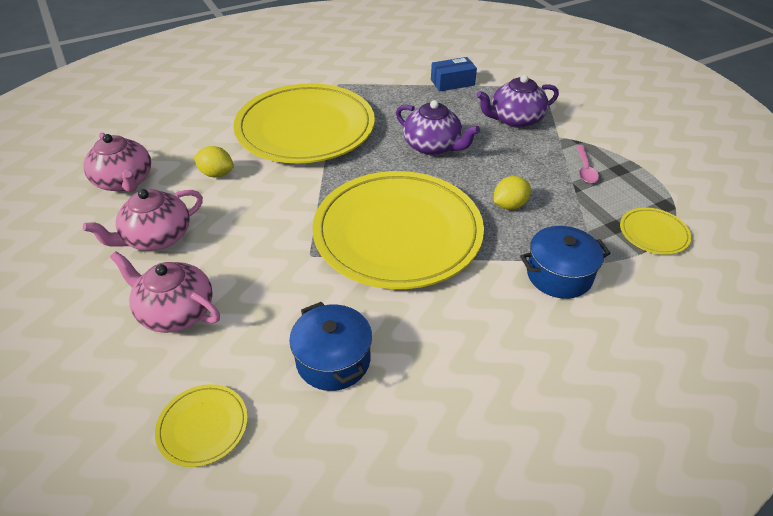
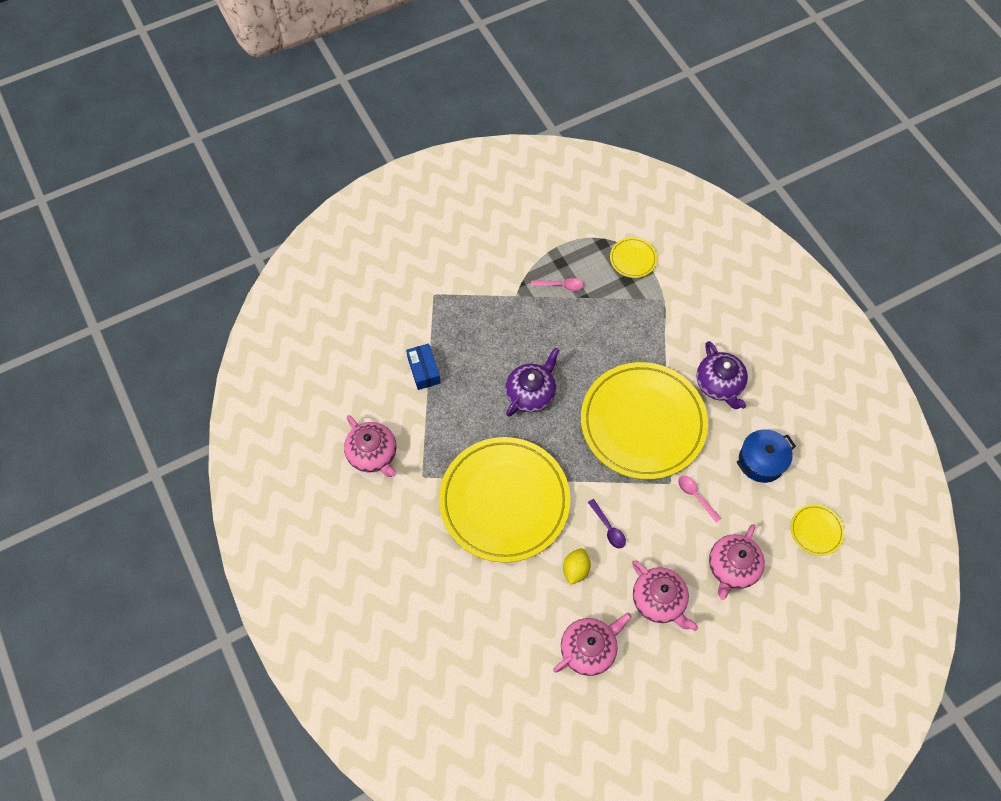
camera: 90 degrees left, 20 degrees up
(260, 199) = (608, 528): none -> purple spoon
(287, 279) = (696, 496): none -> pink spoon
(362, 60) = (373, 454): none -> pink teapot
(509, 205) = (607, 344): yellow lemon -> none
(515, 119) = (489, 325): purple teapot -> purple teapot (719, 384)
(559, 275) = (677, 324): blue pot -> none

